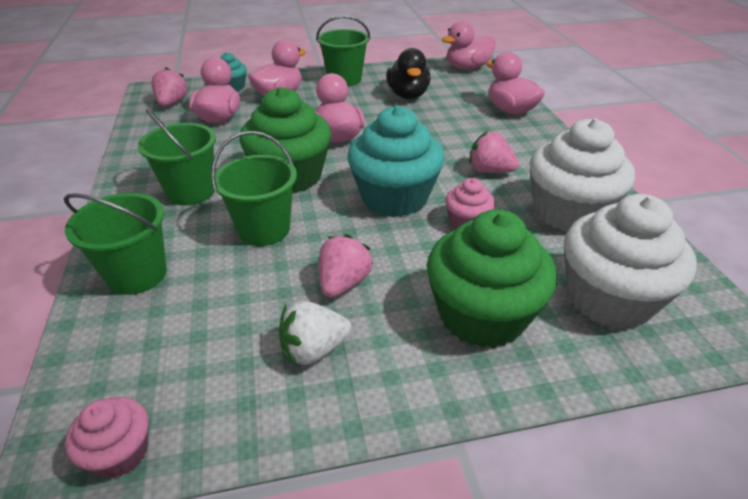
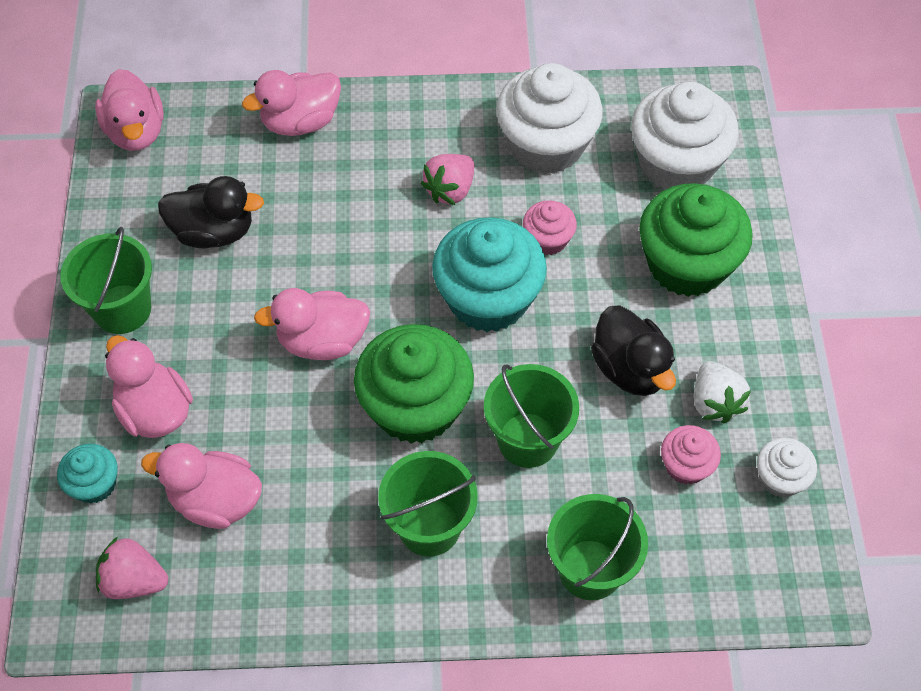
camera: 80 degrees left, 20 degrees up
(120, 453) = (809, 549): pink cupcake -> pink cupcake (686, 465)
(218, 417) = (780, 478): none -> white cupcake
(343, 283) = (630, 369): pink strawberry -> black duck

